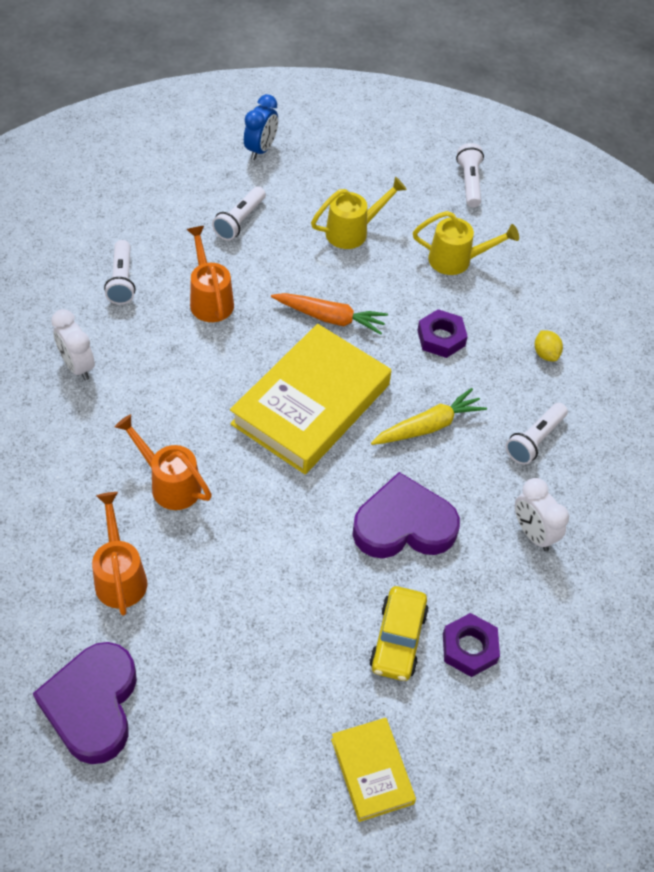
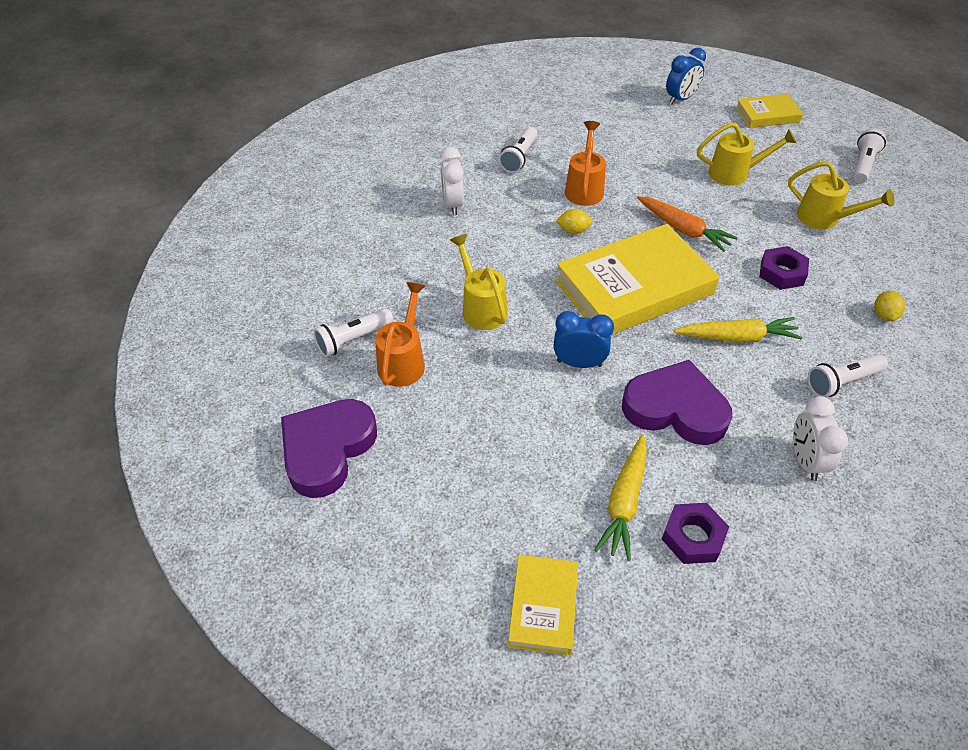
camera: 30 degrees right, 5 degrees down
(170, 484) = (481, 308): orange watering can -> yellow watering can
(221, 357) = (573, 231): none -> yellow lemon
(240, 221) = (638, 142): white flashlight -> white flashlight (353, 339)
(295, 511) = (579, 363): none -> blue clock
(356, 145) = (767, 115): none -> yellow book
(398, 639) = (624, 502): yellow car -> yellow carrot

